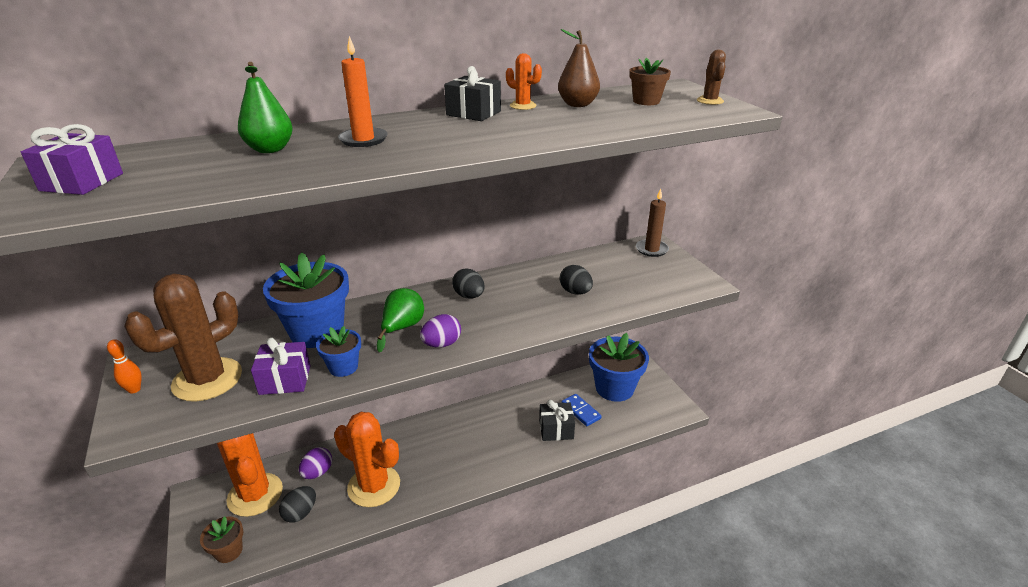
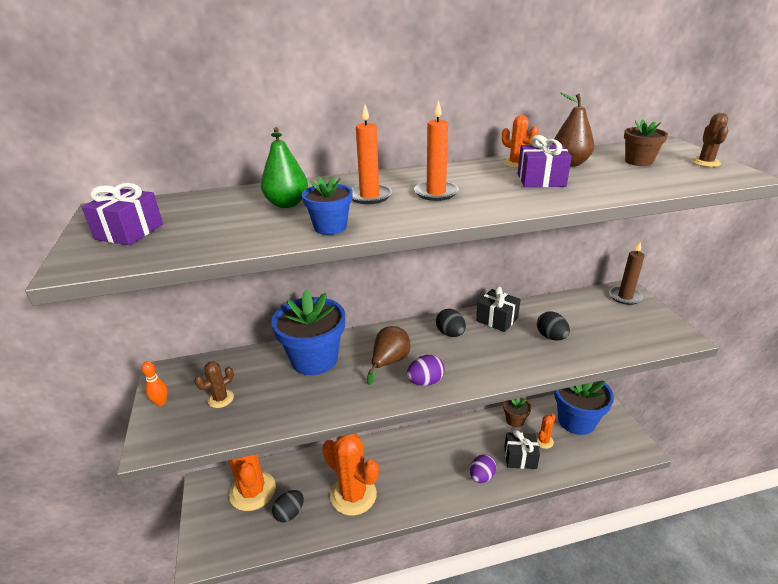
camera: 10 degrees right, 0 degrees up
(207, 379) = (220, 399): brown cactus -> brown cactus, size x0.45
(229, 551) = (228, 542): brown flower pot -> brown flower pot (515, 420)
(285, 380) = (286, 405): purple gift -> purple gift (541, 180)
(317, 472) = (305, 476): purple egg -> purple egg (481, 476)
(343, 367) = (337, 397): blue flower pot -> blue flower pot (330, 227)
(402, 328) = (389, 362): green pear -> brown pear
(436, 134) = (436, 193): none -> orange candle
(473, 113) = (469, 170): black gift -> black gift (497, 319)
(580, 411) = (543, 441): blue domino -> orange cactus

